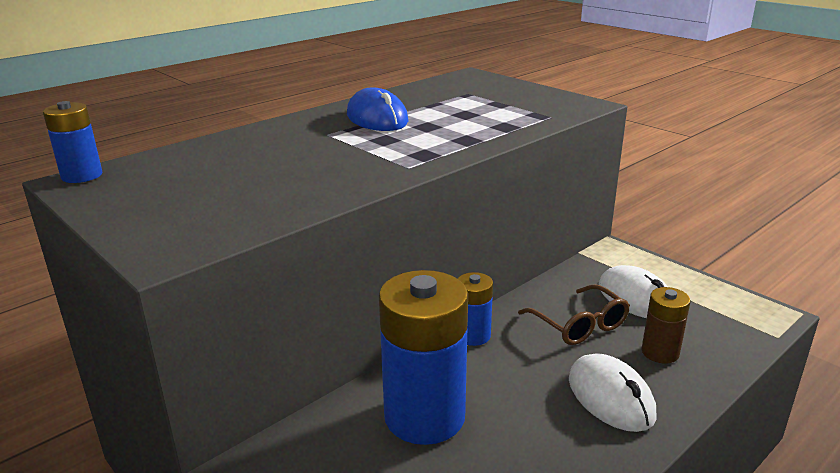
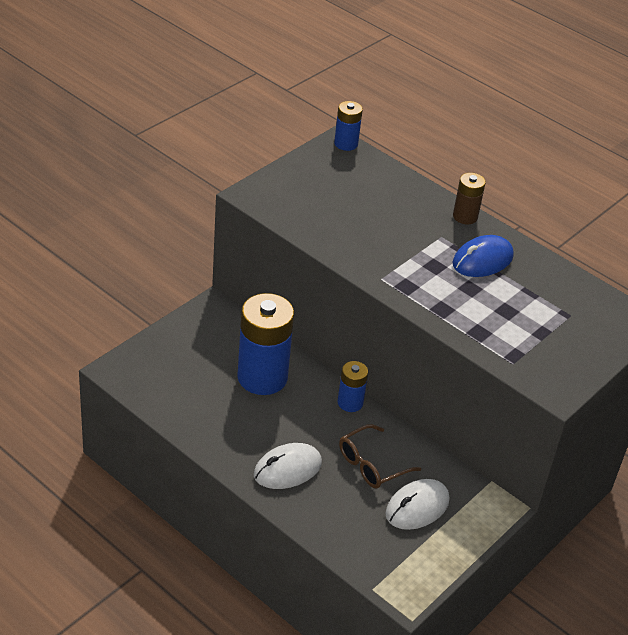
camera: 80 degrees right, 15 degrees up
(660, 352) = (342, 507): brown battery -> brown battery (465, 216)

